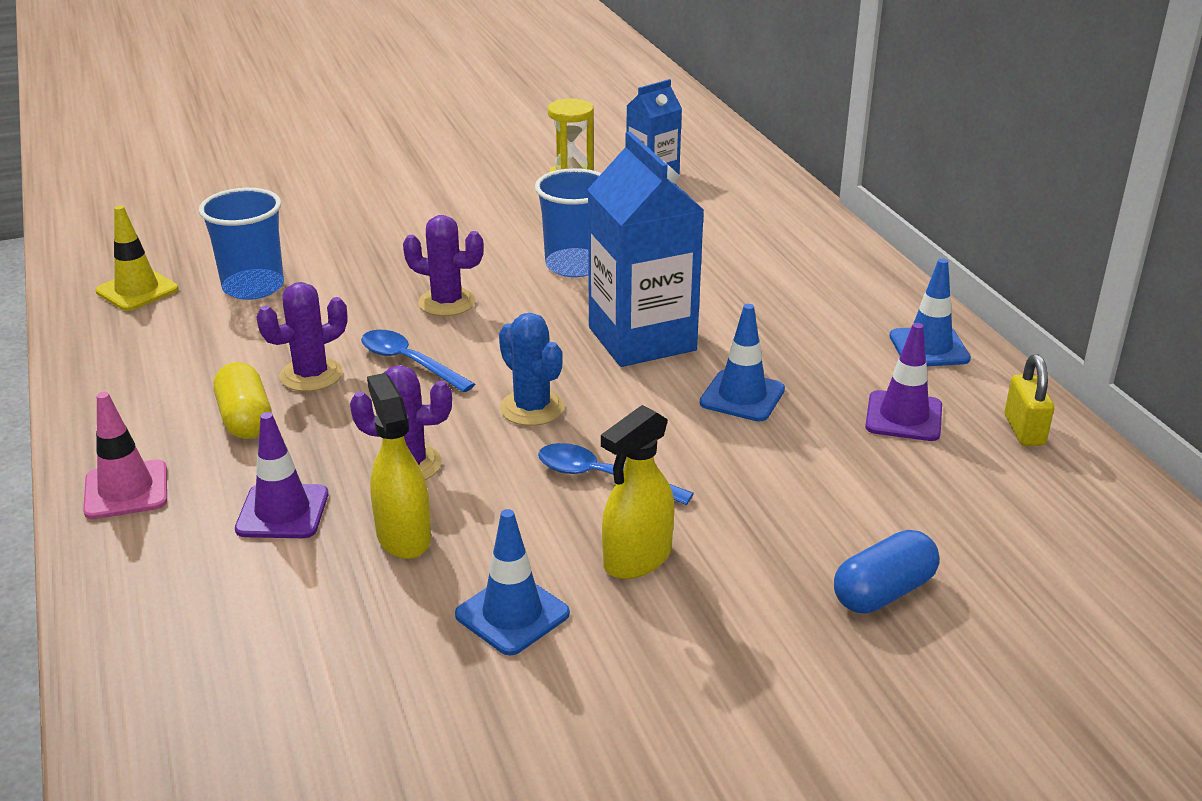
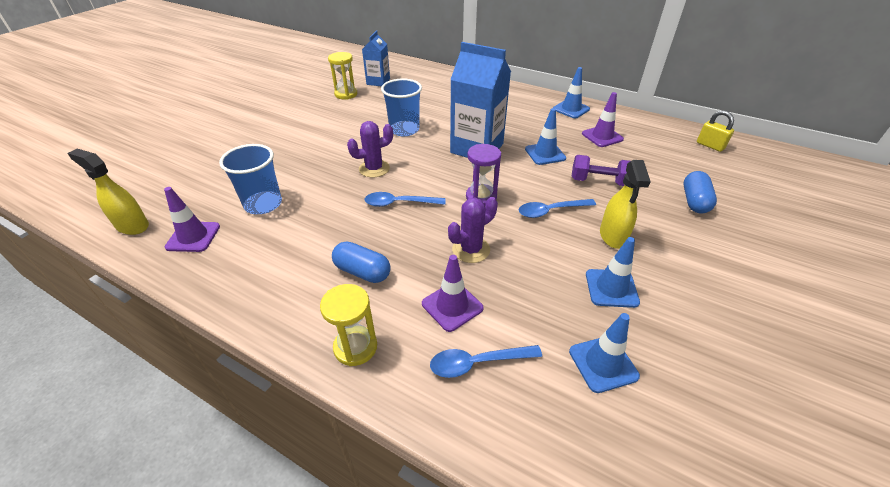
camera: 40 degrees left, 10 degrees up
(126, 490) = (355, 347): pink traffic cone -> yellow hourglass
(137, 290) = (193, 237): yellow traffic cone -> purple traffic cone
(216, 583) = (477, 363): none -> blue spoon
(245, 419) = (362, 272): yellow capsule -> blue capsule
(311, 375) = (362, 232): purple cactus -> none
(349, 678) = (603, 364): none -> blue traffic cone
(403, 536) = (520, 283): yellow spray bottle -> yellow spray bottle (132, 226)
(532, 408) = (481, 197): blue cactus -> purple hourglass
(760, 479) = (599, 181): none -> purple dumbbell
(1024, 430) = (639, 125): yellow padlock -> yellow padlock (710, 145)

